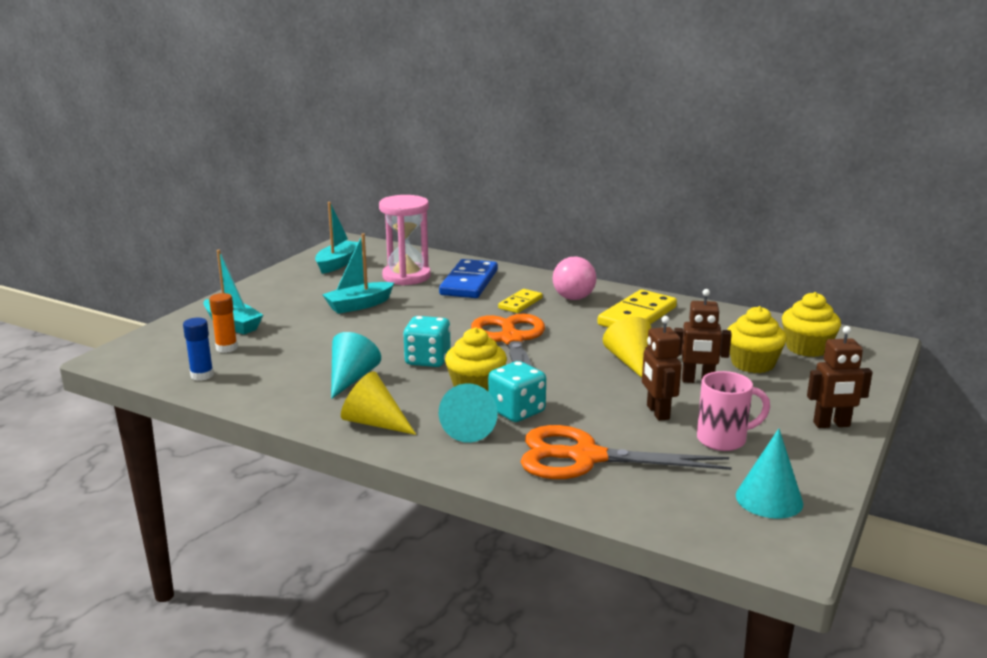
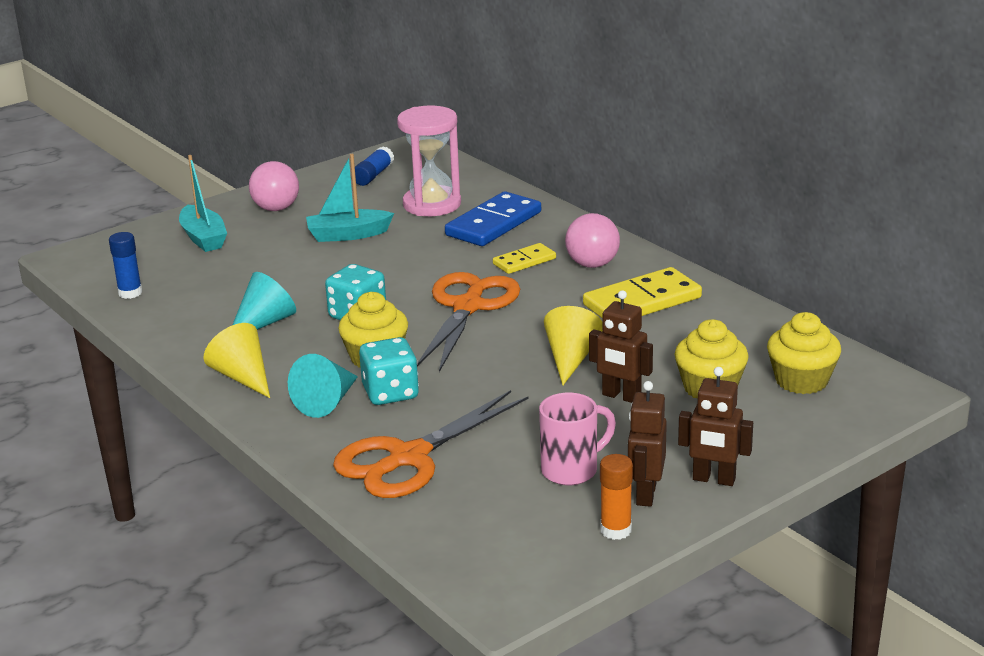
camera: 25 degrees right, 5 degrees up
(226, 348) = (176, 265): orange glue stick -> orange glue stick (616, 530)
(277, 296) = (276, 209): none -> pink ball
(338, 264) = (373, 175): turquoise boat -> blue glue stick
(586, 457) = (408, 458): orange scissors -> orange scissors turned 75 degrees counterclockwise
(657, 412) = (535, 424): brown robot -> brown robot (645, 494)
(723, 440) = (571, 470): pink mug -> pink mug turned 45 degrees counterclockwise
(769, 499) = (545, 543): turquoise cone -> none

